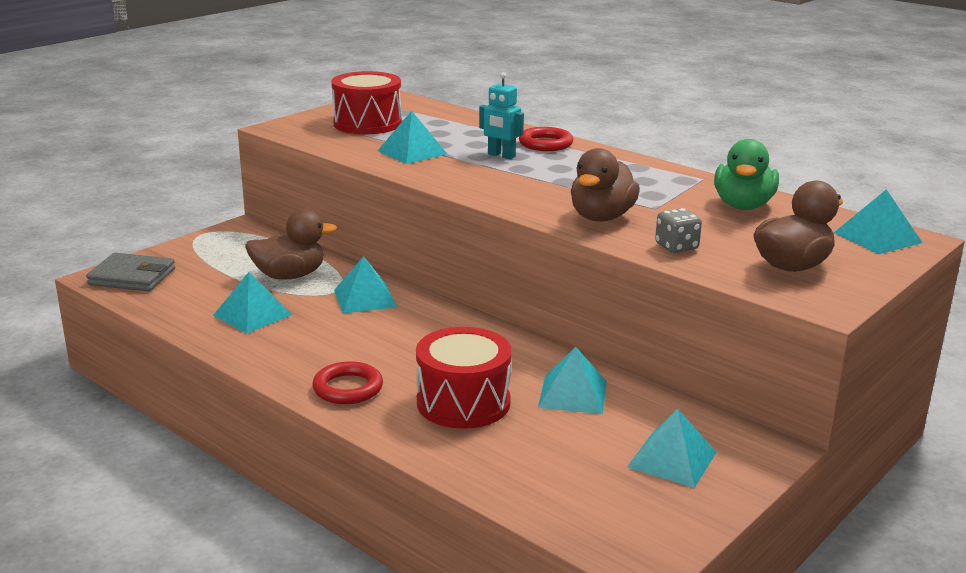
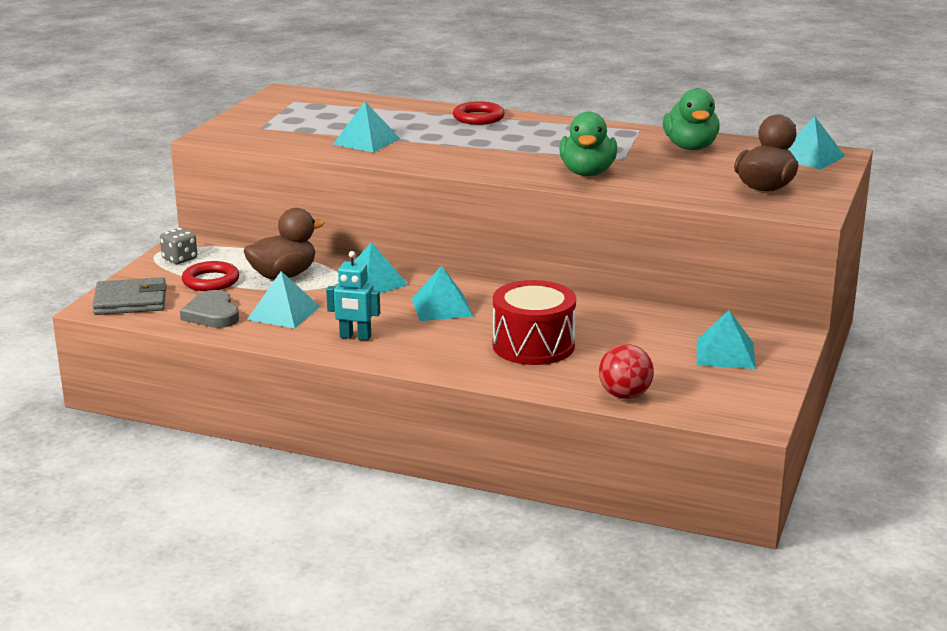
camera: 20 degrees left, 0 degrees up
(188, 304) = (212, 314): none -> grey heart
(348, 388) = (428, 353): red ring -> red ring (211, 281)
(367, 123) = (294, 121): red drum -> none
(501, 155) = (450, 133): turquoise robot -> turquoise robot (355, 337)
(513, 489) = (625, 395): none -> red ball
(572, 394) = (614, 324): turquoise pyramid -> turquoise pyramid (442, 307)
(601, 217) = (587, 173): brown duck -> green duck
(676, 247) = (667, 187): grey dice -> grey dice (180, 259)

